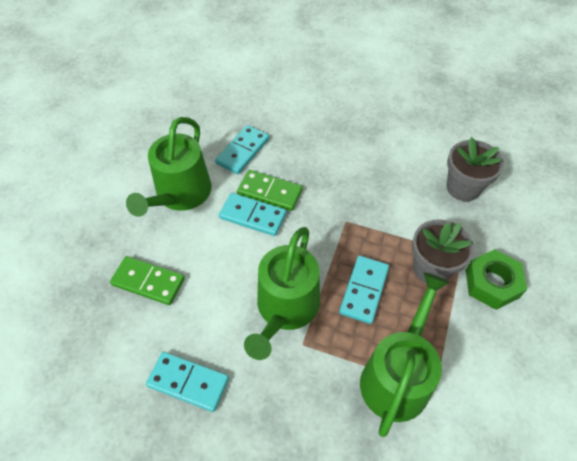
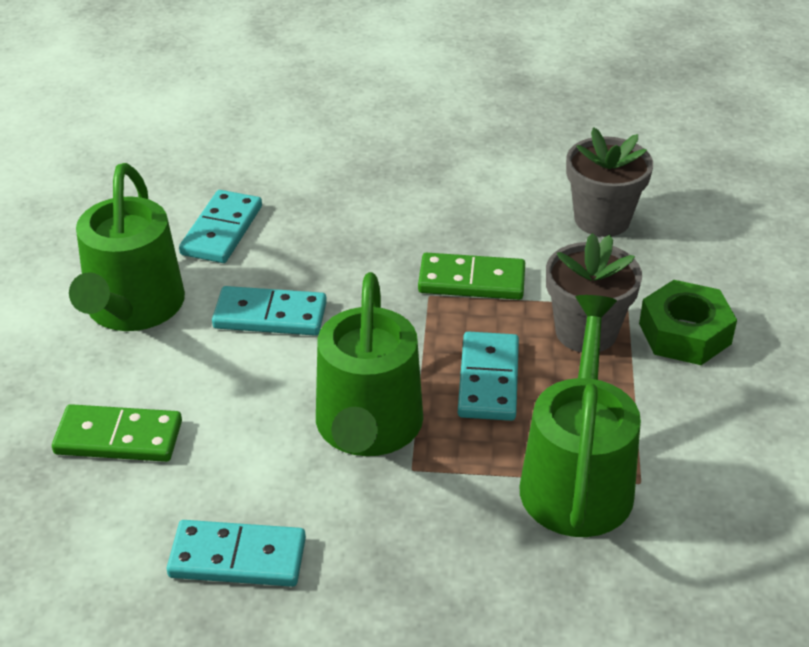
camera: 15 degrees left, 15 degrees down
(270, 192) = (288, 278): green domino -> green domino (471, 281)

